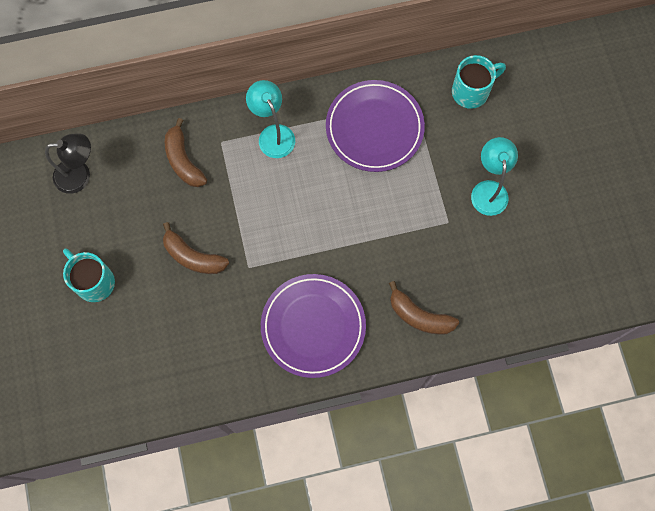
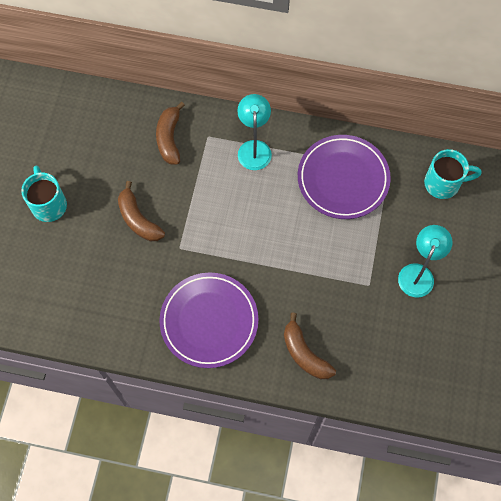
camera: 25 degrees right, 5 degrees down
(80, 175) = (81, 115): black lamp -> none

